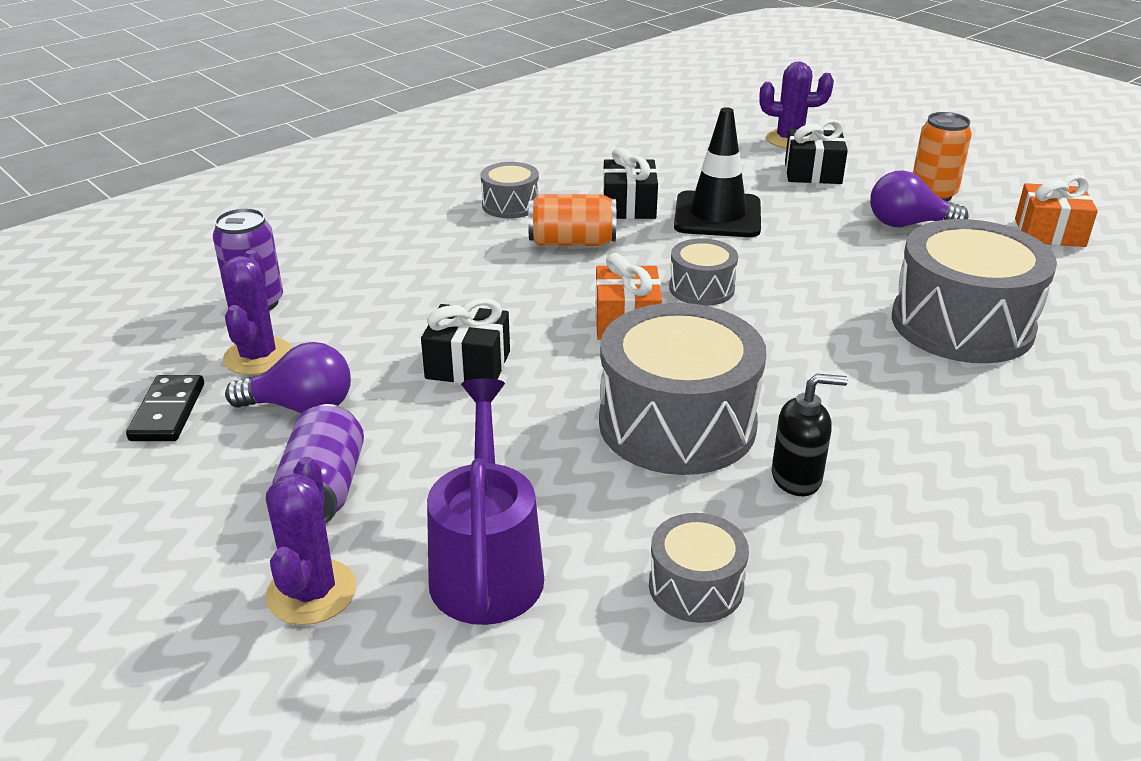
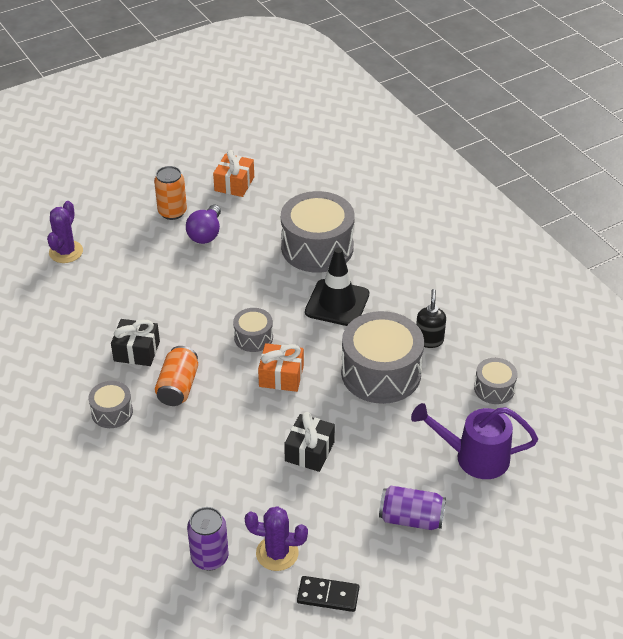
camera: 80 degrees left, 10 degrees up
(301, 407) = (336, 530): purple light bulb -> none
(311, 592) = (485, 522): purple cactus -> none
(717, 215) = (165, 312): black traffic cone -> black traffic cone (337, 303)
(812, 173) = (122, 254): black gift -> none

